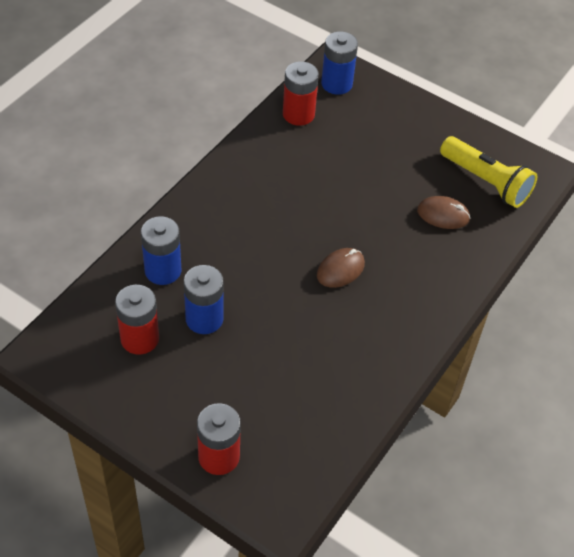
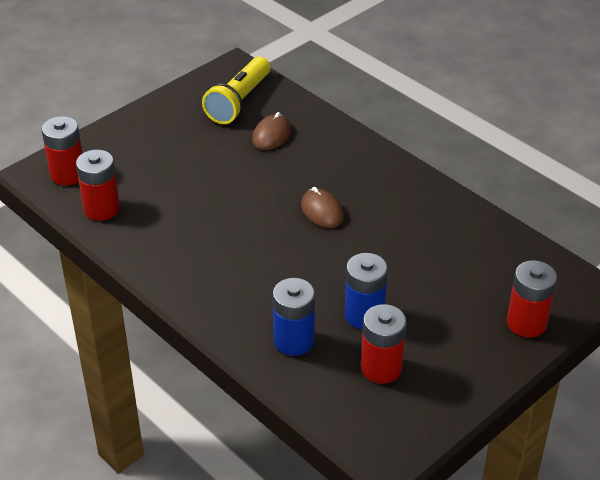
camera: 75 degrees left, 10 degrees down
(336, 84) = (68, 174): blue battery -> red battery
(486, 182) = (239, 102): yellow flashlight -> yellow flashlight turned 150 degrees clockwise

